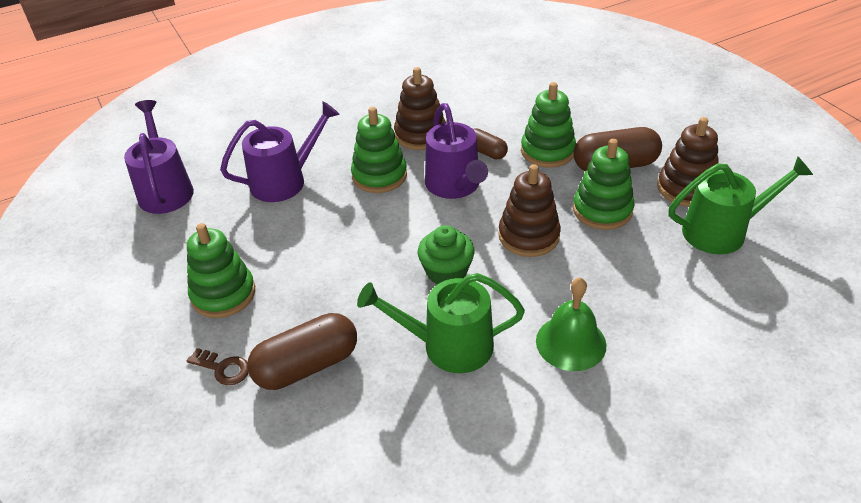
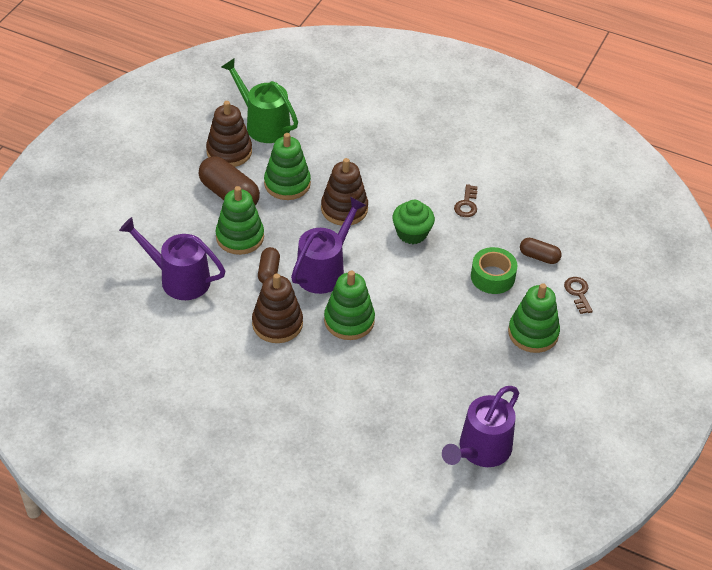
camera: 130 degrees left, 5 degrees up
(284, 181) = (404, 376): purple watering can -> purple watering can (179, 279)
(307, 366) = (539, 257): brown capsule -> brown capsule, size x0.56
(323, 305) = (492, 277): none -> green tape
(448, 346) = (467, 204): green watering can -> brown key
(571, 342) = (417, 157): green bell -> none

